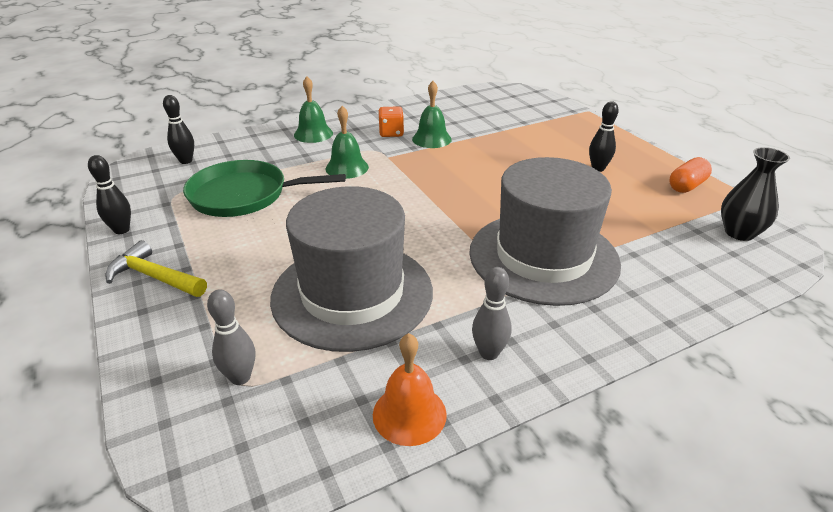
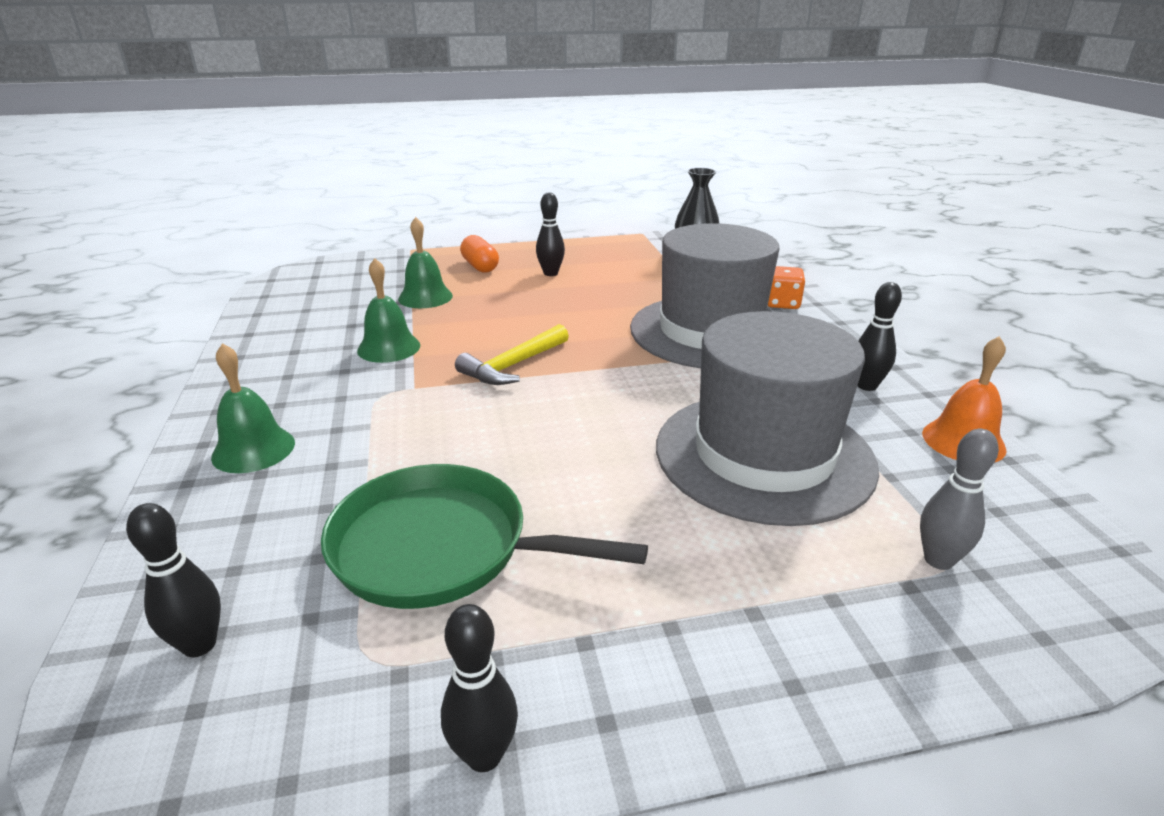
camera: 75 degrees left, 5 degrees down
(154, 277) = (690, 675): yellow hammer -> yellow hammer (513, 366)
(244, 195) = (440, 547): green pan -> green pan turned 90 degrees clockwise
(347, 168) = (420, 426): green bell -> green bell (425, 297)
(391, 133) = (334, 375): orange dice -> orange dice (782, 303)
(489, 353) = (866, 386): grey bowling pin -> black bowling pin
(687, 186) = (609, 248): orange capsule -> orange capsule (480, 266)

